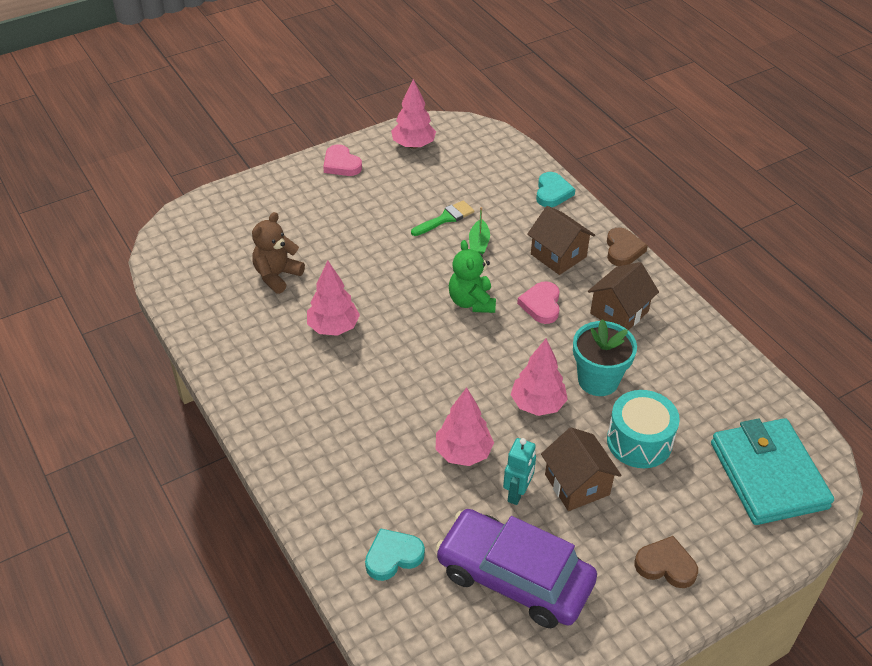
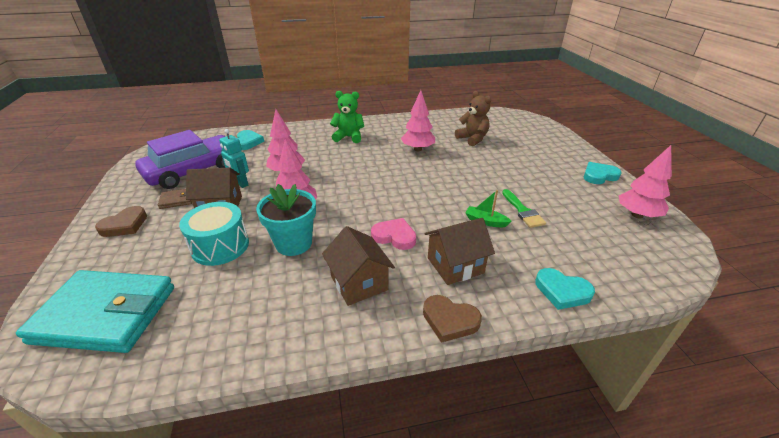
camera: 110 degrees right, 10 degrees down
(341, 164) = (599, 176): pink heart -> turquoise heart
(471, 302) = (415, 202): green teddy bear -> green teddy bear (349, 137)
(591, 544) = (177, 200): none -> brown wallet

